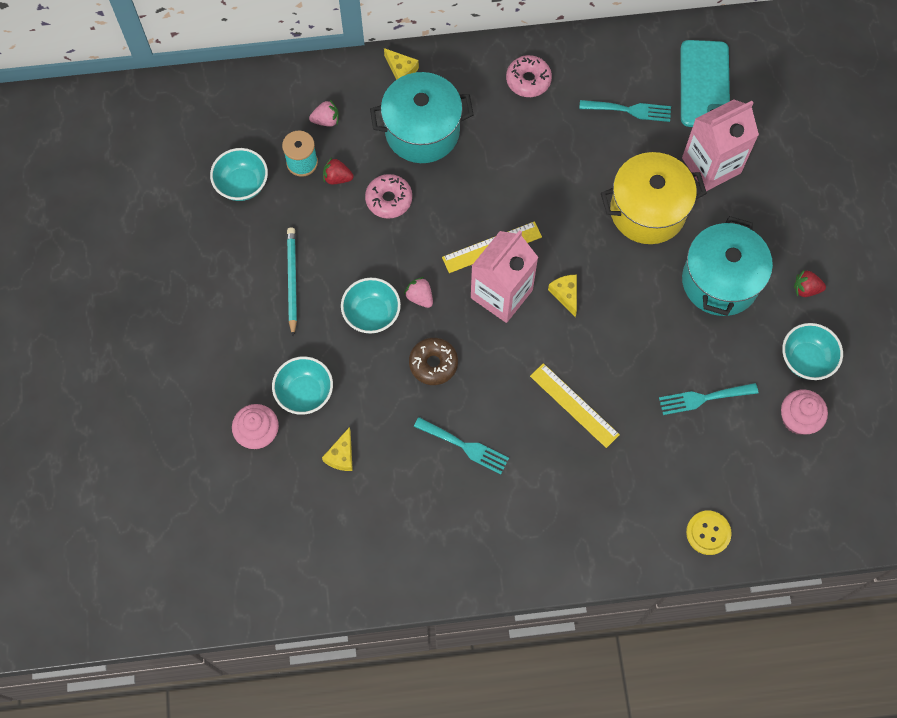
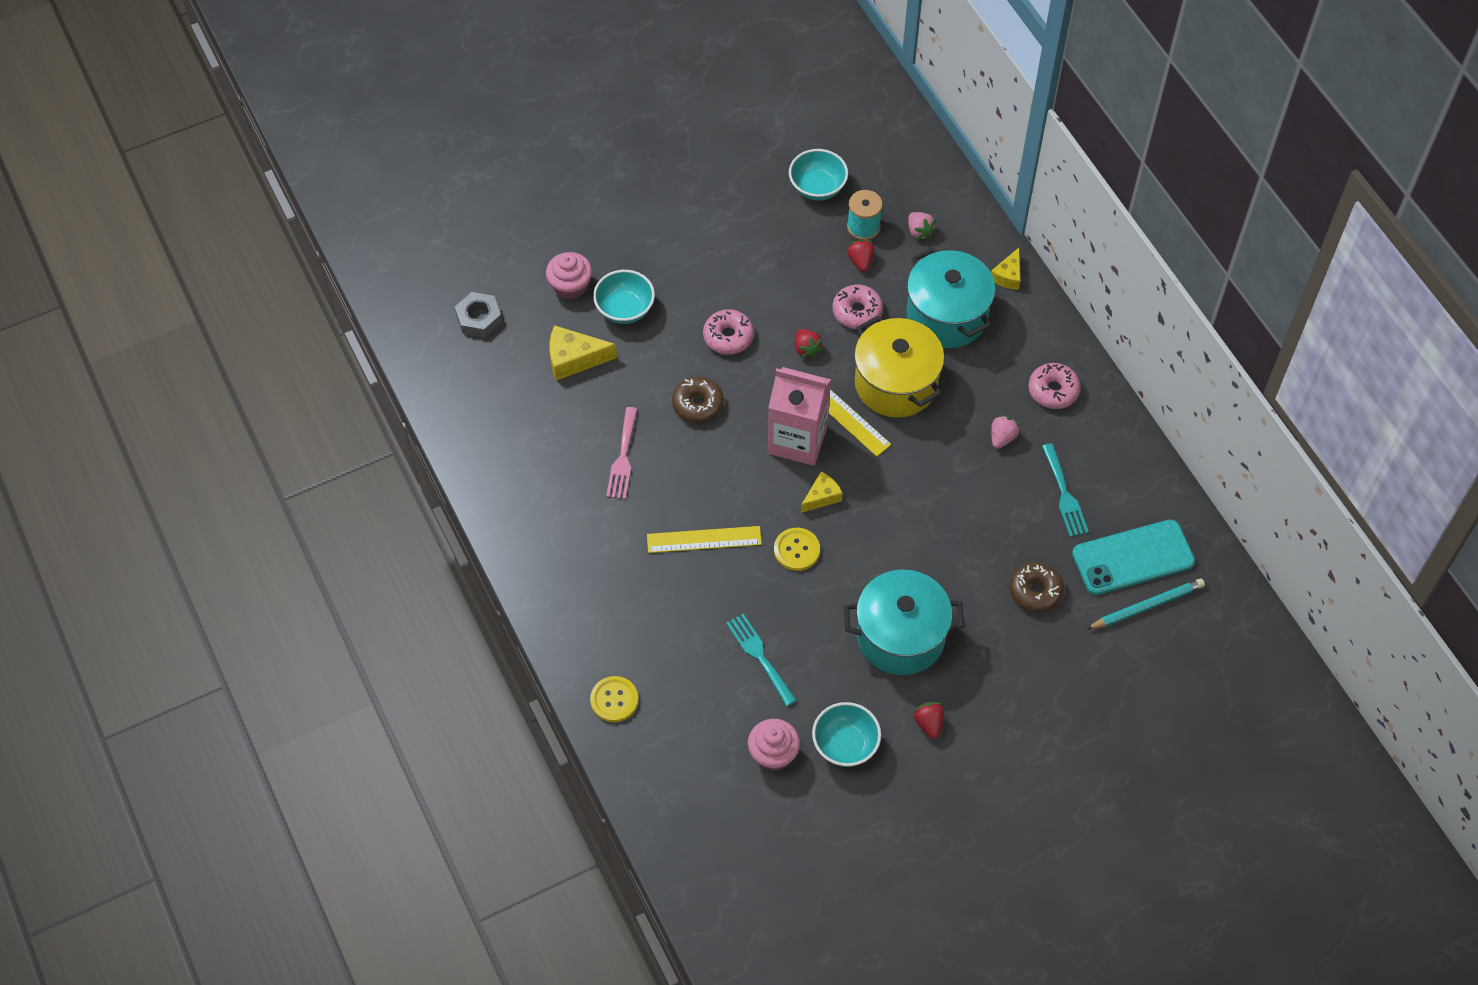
camera: 70 degrees right, 10 degrees down
(260, 529) = (479, 318): none -> grey nut
(292, 281) = (734, 261): turquoise pencil -> turquoise pencil (1147, 606)
(341, 455) = (574, 359): yellow cheese -> yellow cheese, size x1.57
(372, 314) = (728, 337): turquoise bowl -> pink donut
(411, 254) = (806, 349): none -> red strawberry
(420, 297) = (763, 371): pink strawberry -> pink strawberry (1002, 438)
(465, 446) = (623, 458): turquoise fork -> pink fork
(574, 405) = (704, 539): yellow ruler -> yellow ruler turned 60 degrees clockwise
(611, 333) = (796, 550): none -> yellow button
(647, 211) = (952, 545): yellow pot -> yellow pot (896, 384)
(711, 165) = (1035, 591): pink carton -> brown donut

